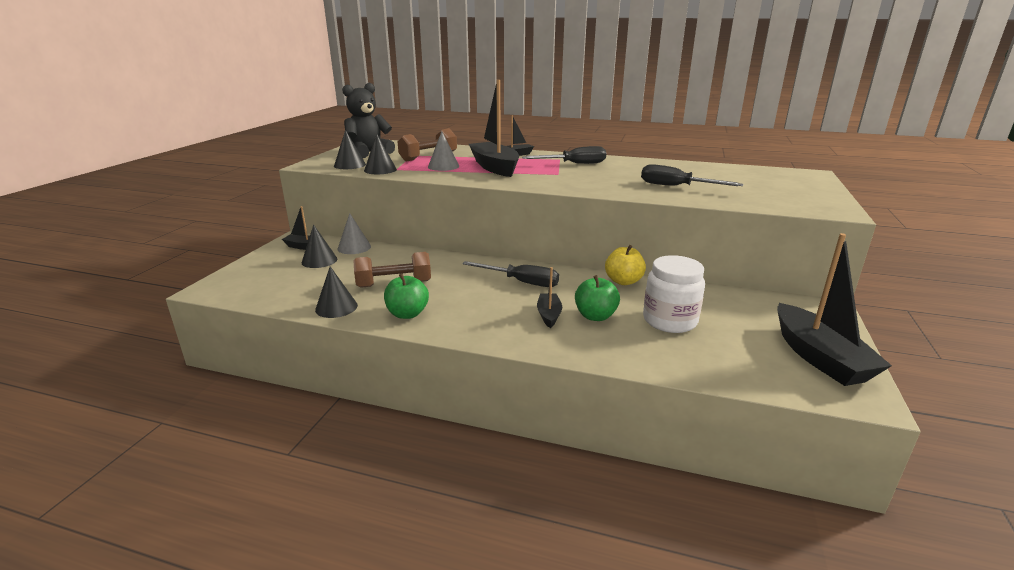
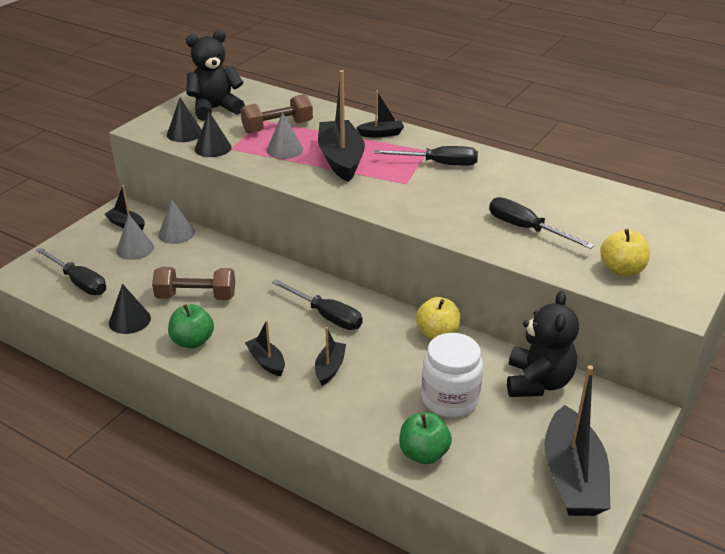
camera: 15 degrees right, 10 degrees up
(272, 288) = (79, 282): none -> black screwdriver
(319, 260) = (135, 249): black cone -> grey cone
(487, 318) = (266, 362): none -> black boat
(595, 316) = (376, 378): green apple -> green apple (423, 453)
(730, 300) = (538, 382): none -> black teddy bear
(772, 198) = (621, 270): none -> yellow apple

